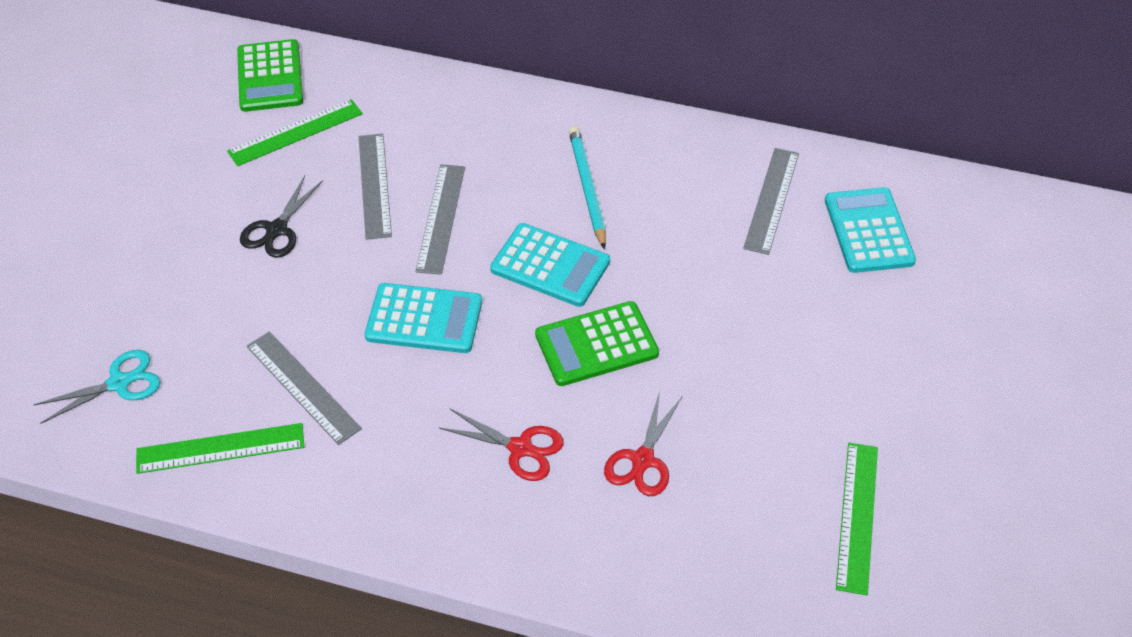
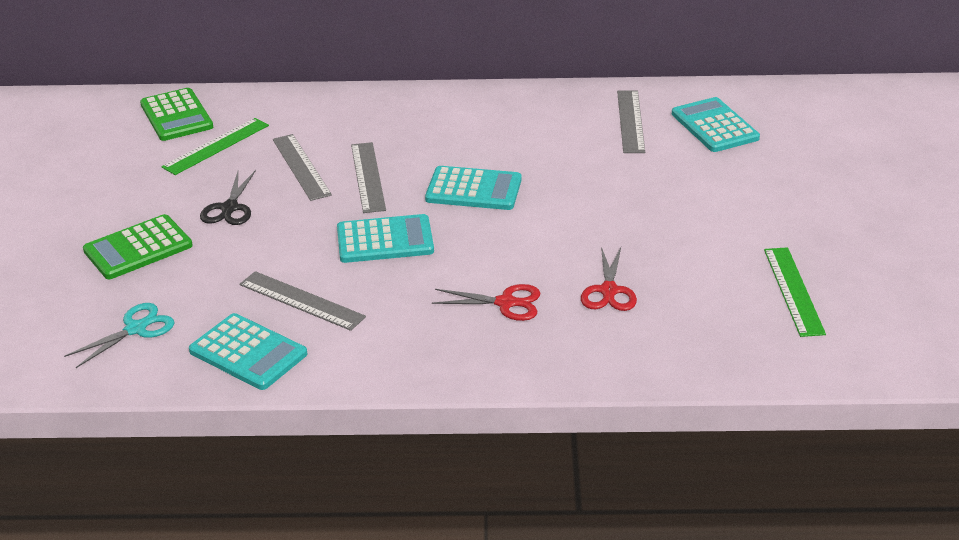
camera: 15 degrees left, 15 degrees down
(220, 448) = (248, 353): green ruler -> turquoise calculator
(587, 188) = (480, 139): turquoise pencil -> none
(596, 344) = (536, 229): green calculator -> green calculator (138, 248)

